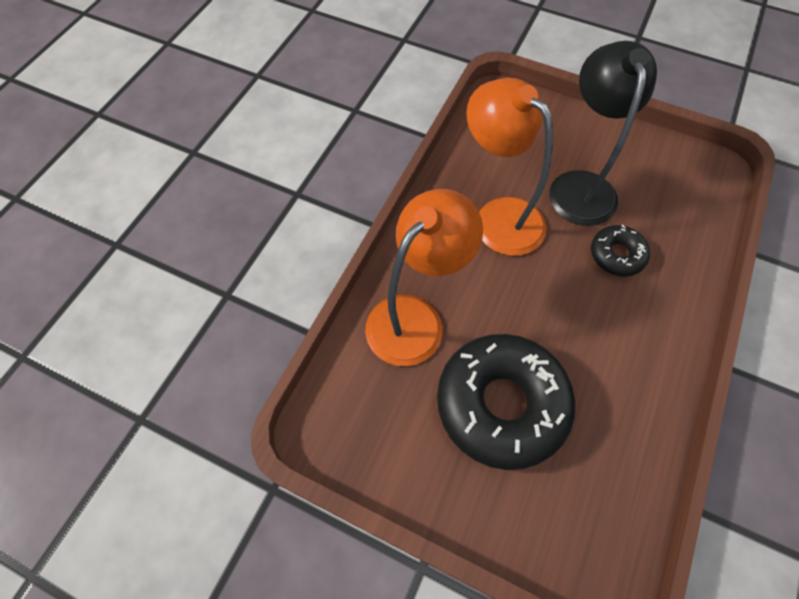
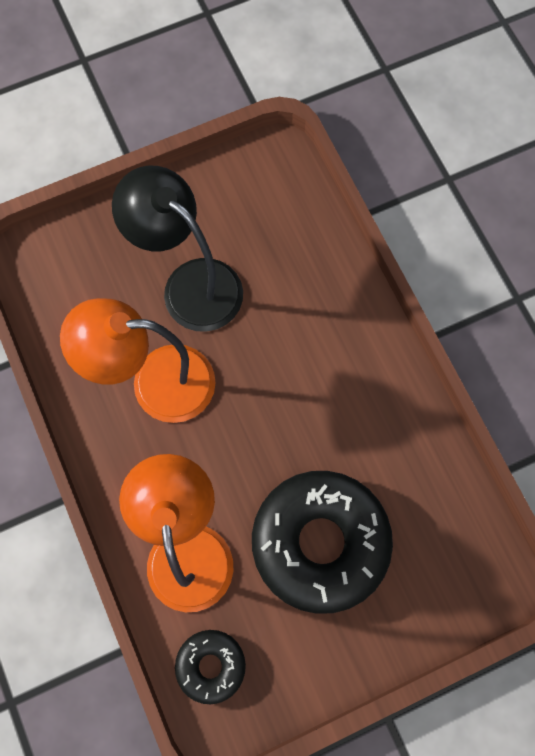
camera: 50 degrees left, 10 degrees up
(616, 255) = (279, 323): black donut -> black donut (211, 666)

